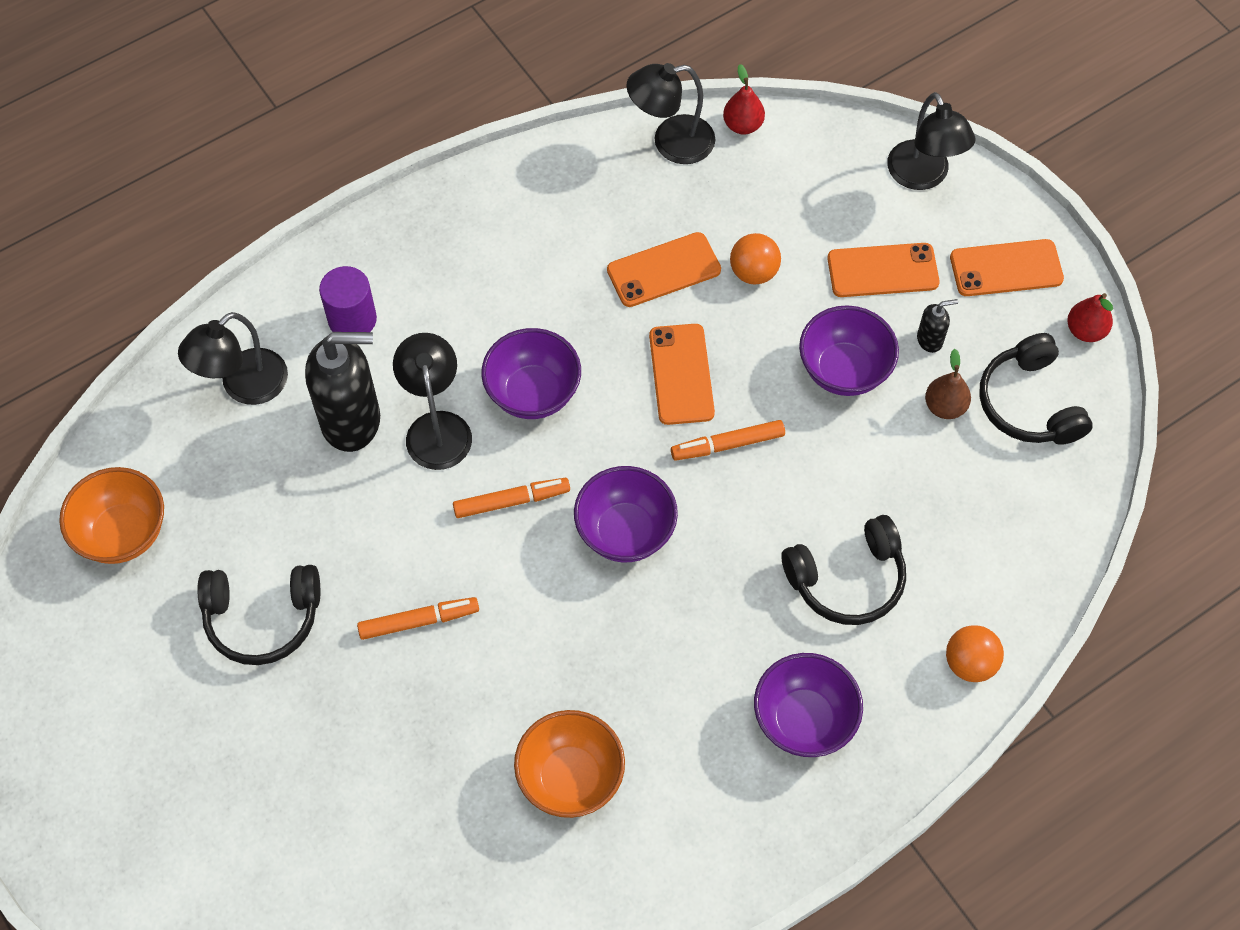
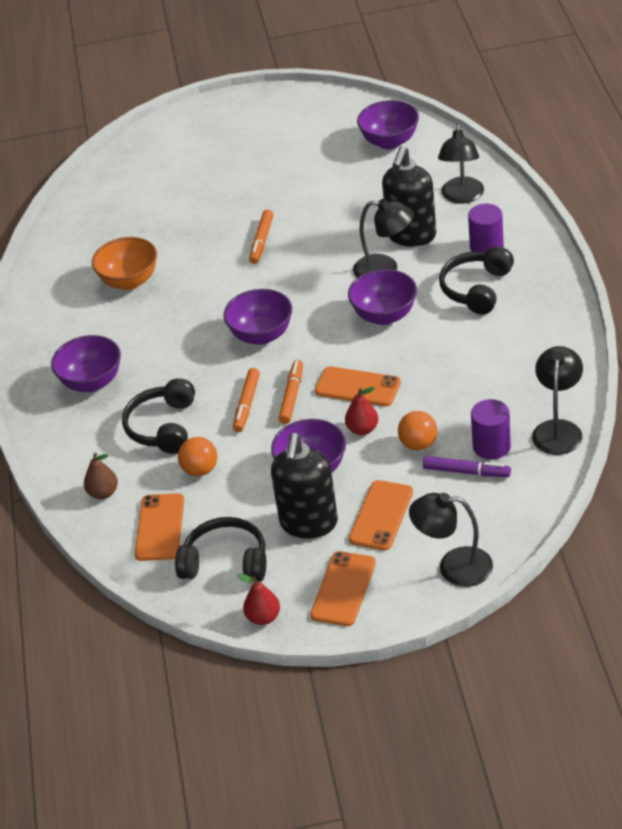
camera: 120 degrees right, 20 degrees down
(123, 533) = (390, 142): orange bowl -> purple bowl
(244, 386) = (462, 197): black lamp -> black lamp turned 150 degrees counterclockwise
(262, 617) = (304, 184): black headphones -> black headphones (477, 289)
(511, 501) = (314, 291): orange marker -> orange marker (247, 404)
(663, 270) = (446, 398): orange phone -> orange phone (160, 527)
(725, 198) = (491, 446): none -> purple cylinder
(742, 125) = (555, 474): red pear -> red pear (362, 429)
(777, 210) = (466, 472): none -> purple marker
(930, 340) = (308, 523): black soap dispenser -> black soap dispenser, size x2.32
(944, 406) = (252, 514): brown pear -> brown pear (103, 493)
(969, 663) = (70, 467): orange ball -> orange ball (200, 470)

